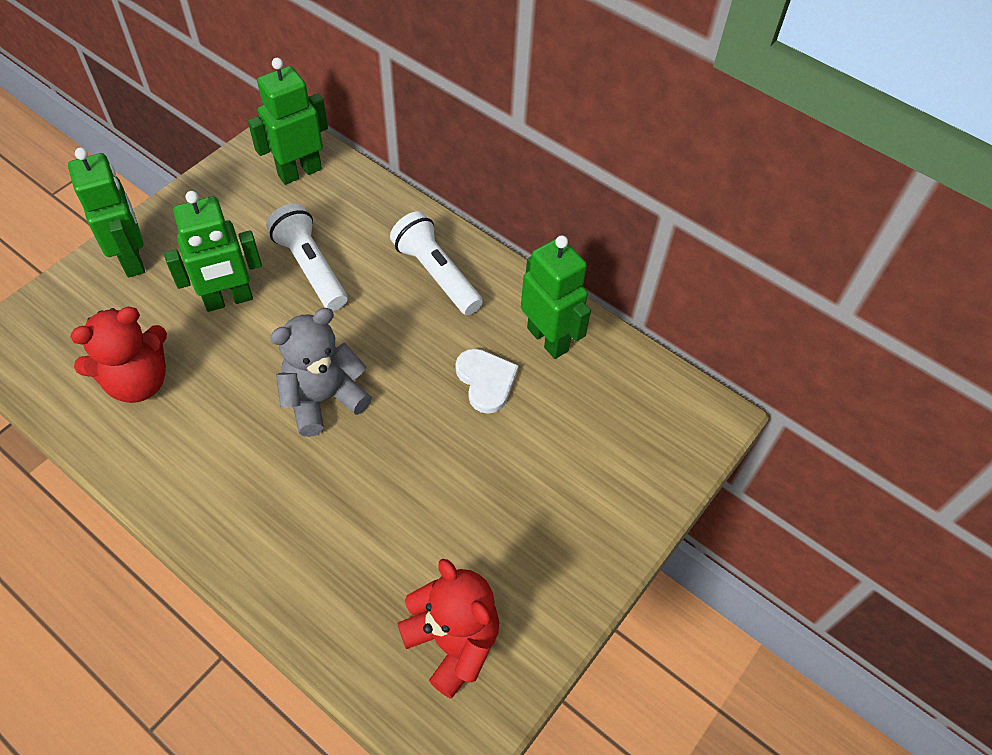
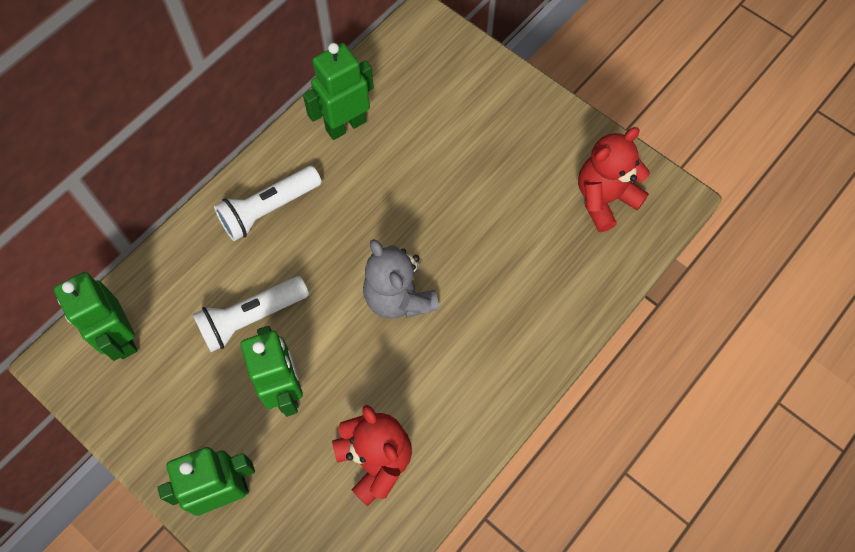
camera: 85 degrees left, 10 degrees up
(486, 381) = (385, 172): white heart -> none

